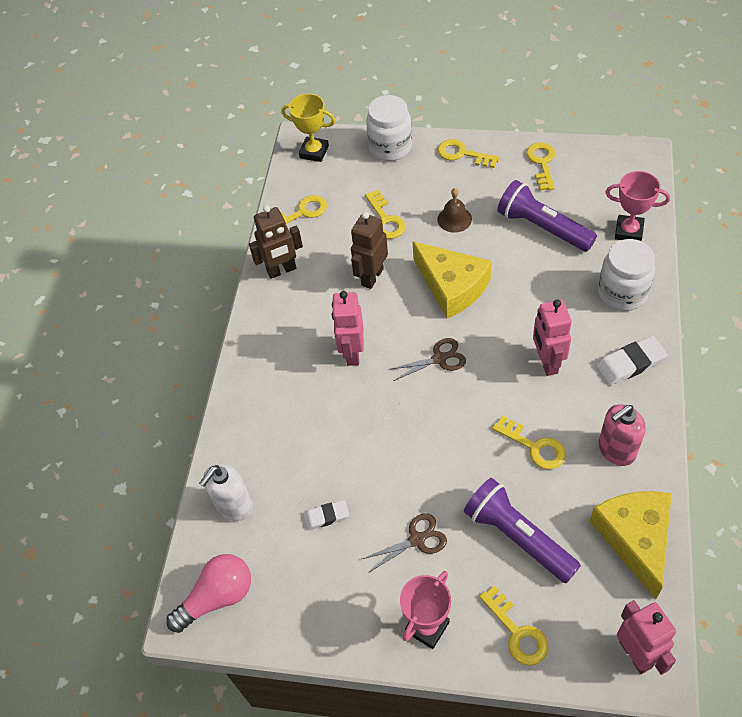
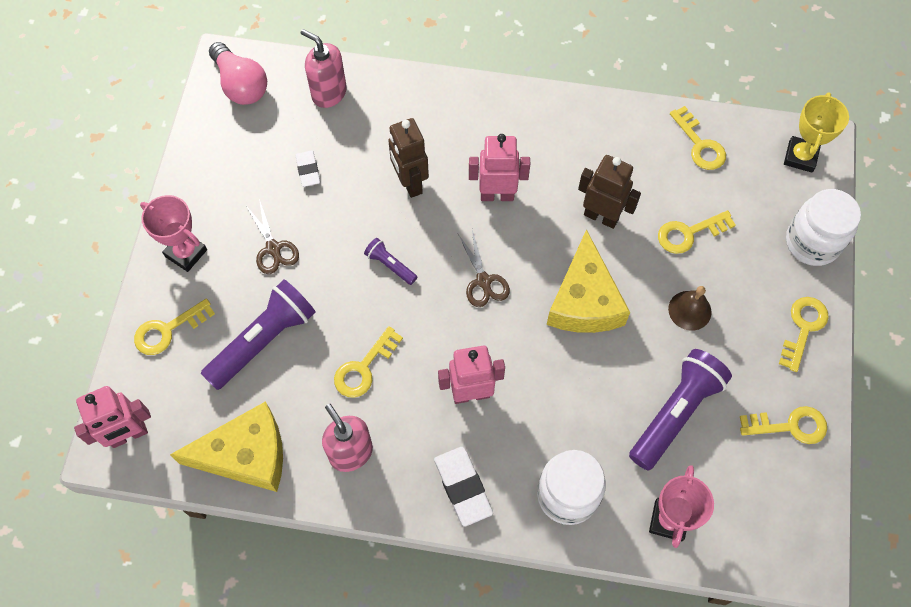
camera: 85 degrees right, 10 degrees up
(234, 506) = (329, 93): white soap dispenser -> pink soap dispenser
(282, 270) = (613, 126): brown robot -> brown robot (410, 183)
(429, 433) = (390, 265): none -> purple flashlight
(452, 286) = (584, 300): yellow cheese -> yellow cheese turned 45 degrees counterclockwise

